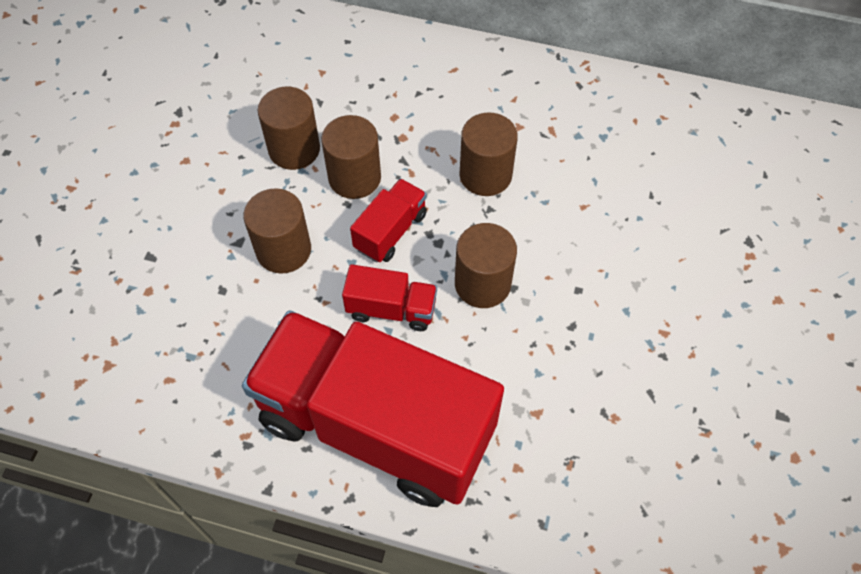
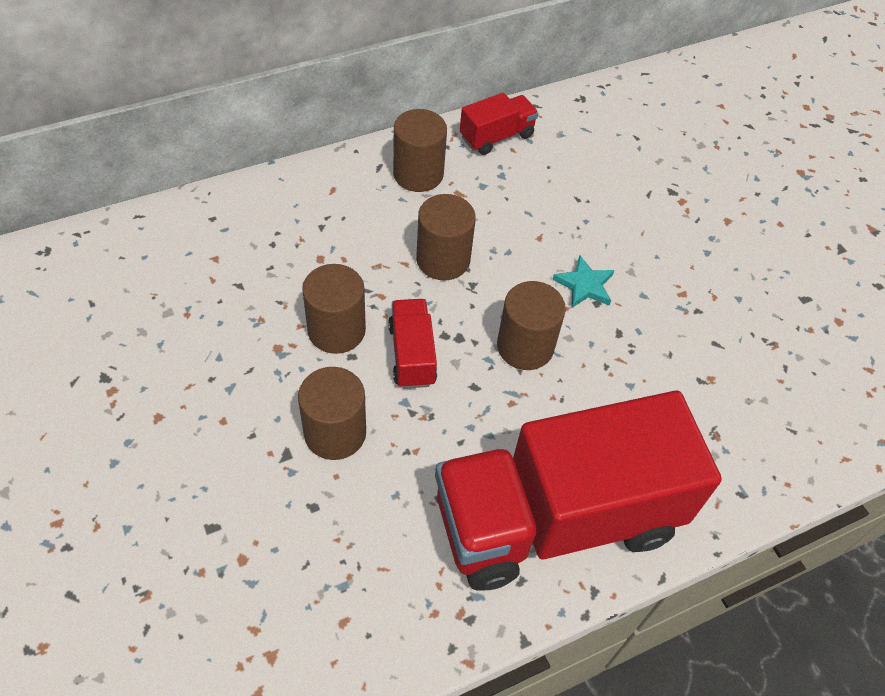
camera: 45 degrees left, 5 degrees down
(294, 149) = (257, 340): brown cylinder -> brown cylinder (418, 174)
(391, 309) = (475, 416): red truck -> red truck (496, 136)
(582, 269) = (584, 285): none -> turquoise star

